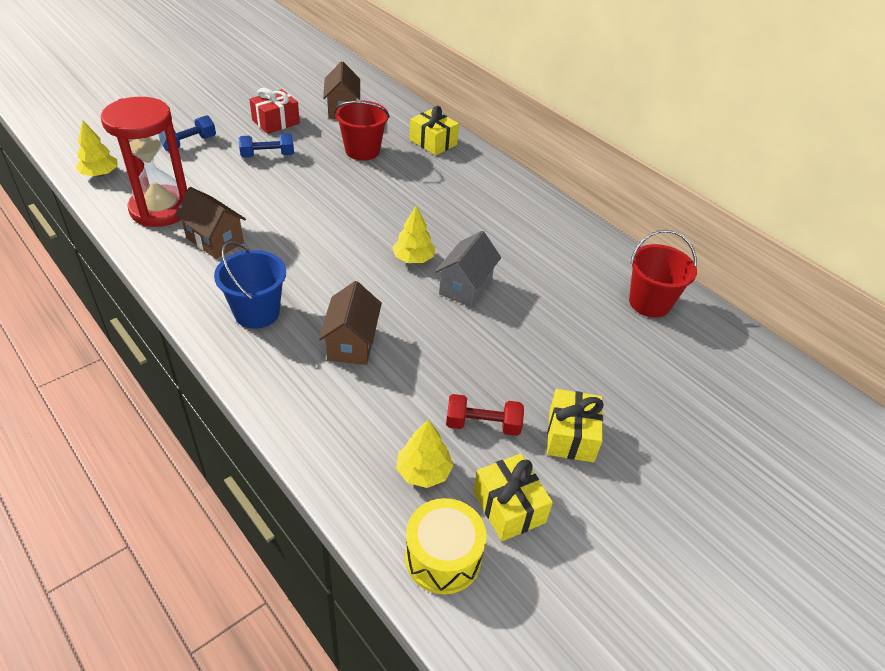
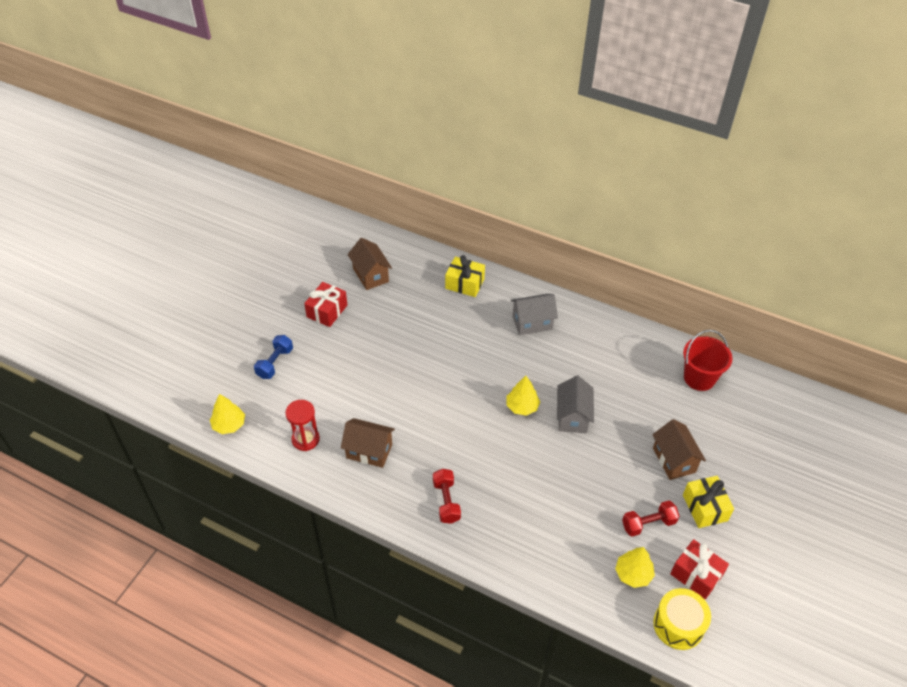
camera: 20 degrees left, 5 degrees up
(160, 209) = (305, 439): red hourglass -> red hourglass, size x0.55
(257, 312) = (446, 501): blue bucket -> red dumbbell
(267, 155) = (347, 350): blue dumbbell -> none
(351, 343) = (527, 498): brown house -> brown house (674, 460)
(362, 151) = (417, 315): red bucket -> none
(481, 193) = (532, 323): none -> grey house
(508, 507) = (696, 575): yellow gift -> red gift

